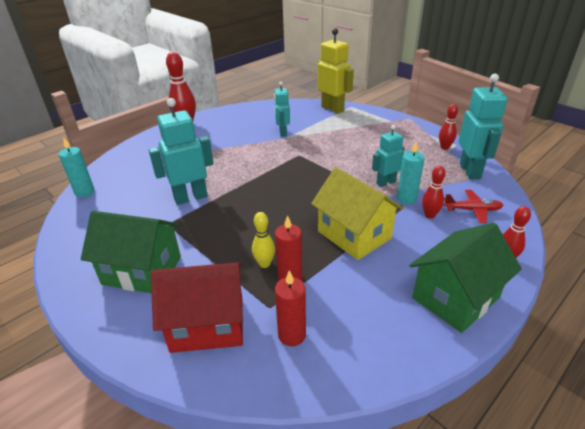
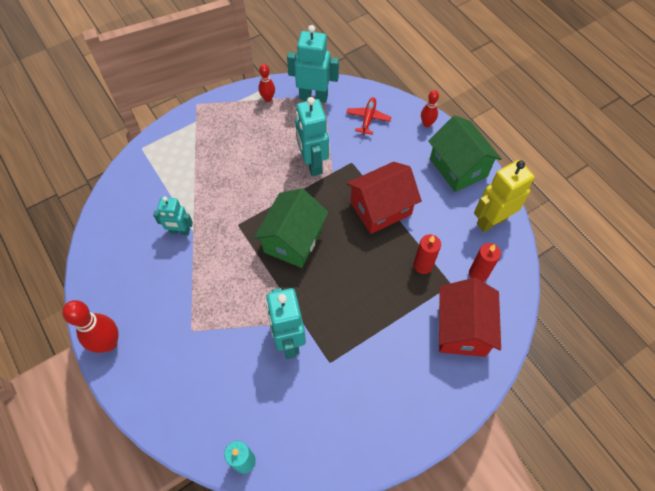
camera: 80 degrees left, 25 degrees up
(142, 270) = (394, 382): green house -> green house (293, 240)
(264, 264) = (403, 281): yellow bowling pin -> none
(332, 109) = (140, 168): yellow robot -> yellow robot (491, 221)
(354, 235) = (380, 208): yellow house -> red house
(386, 182) = (312, 164): turquoise robot -> turquoise robot, size x1.61
(406, 198) = (341, 156): turquoise candle -> none
(429, 215) = (368, 149): red bowling pin -> none

